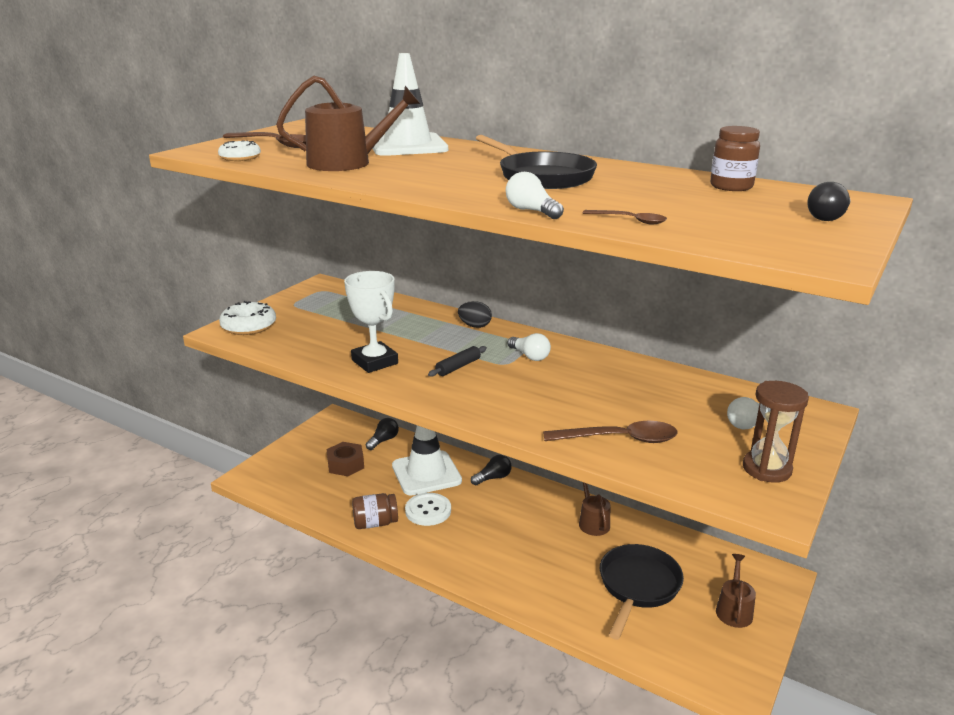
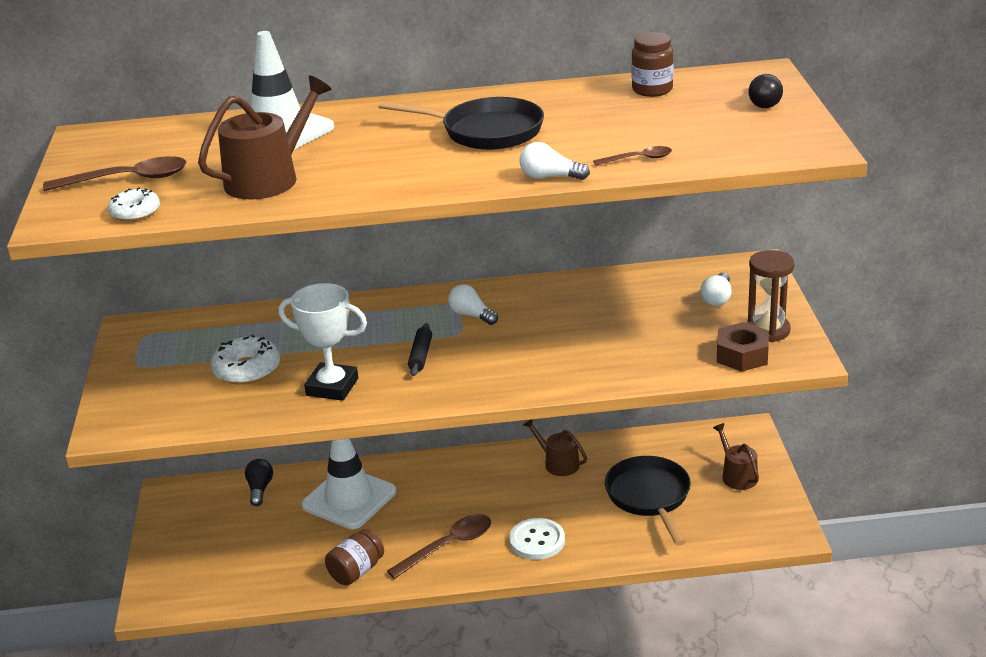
camera: 35 degrees left, 5 degrees up
(249, 326) = (129, 412): white donut -> white donut (247, 369)
(345, 464) = (250, 534): brown nut -> brown nut (742, 355)
(428, 510) = (394, 532): white button -> white button (537, 540)
(475, 326) = (376, 306): black egg -> none
(493, 478) = (422, 469): black light bulb -> none
(530, 356) = (471, 315): white light bulb -> white light bulb turned 150 degrees counterclockwise
(619, 439) = (640, 357): brown spoon -> brown spoon (448, 546)

